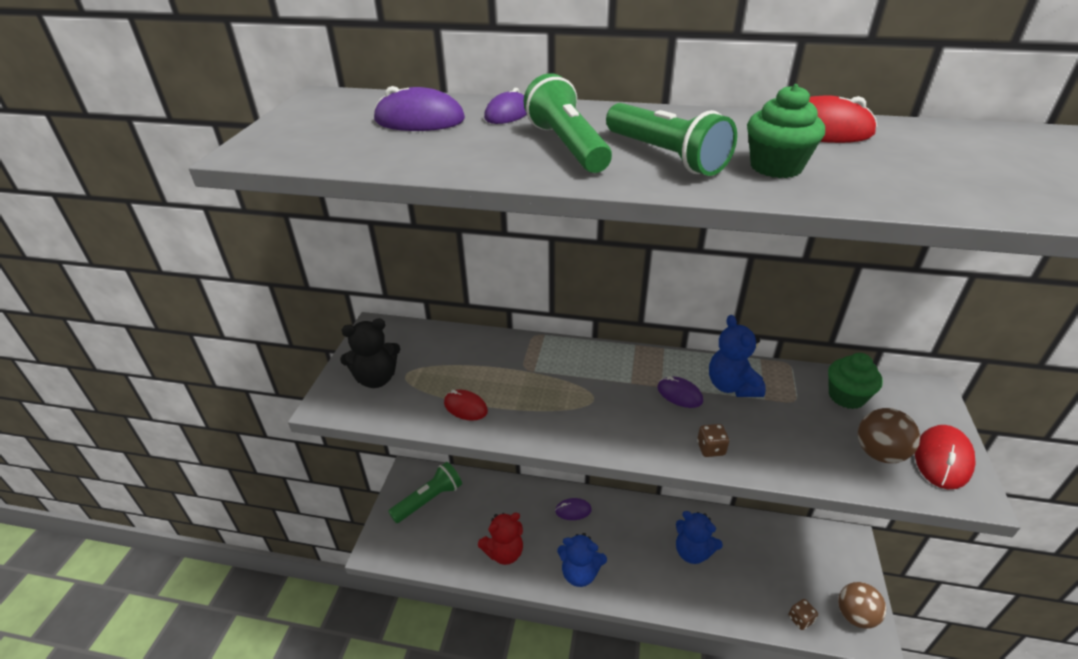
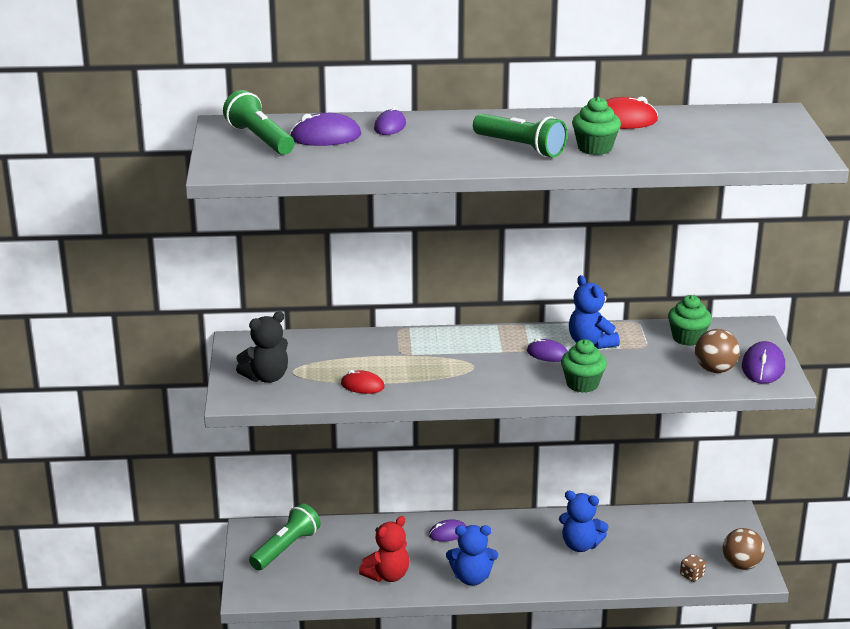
camera: 15 degrees left, 10 degrees down
(567, 146) = (449, 146): green flashlight -> green flashlight (260, 139)
(710, 448) = (582, 384): brown dice -> green cupcake
(942, 459) = (763, 367): red mouse -> purple mouse

